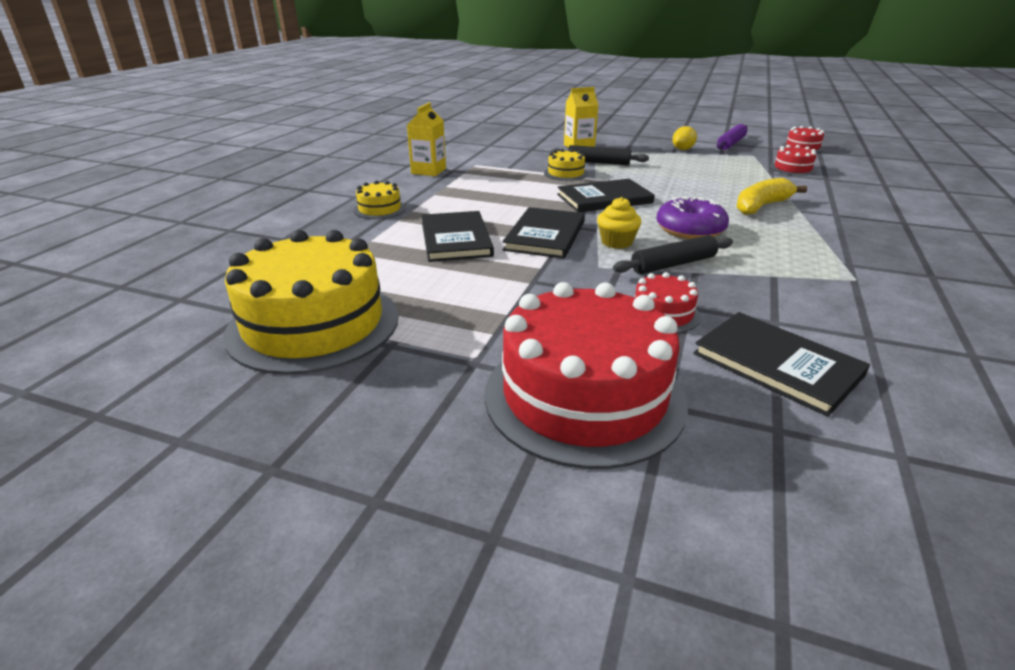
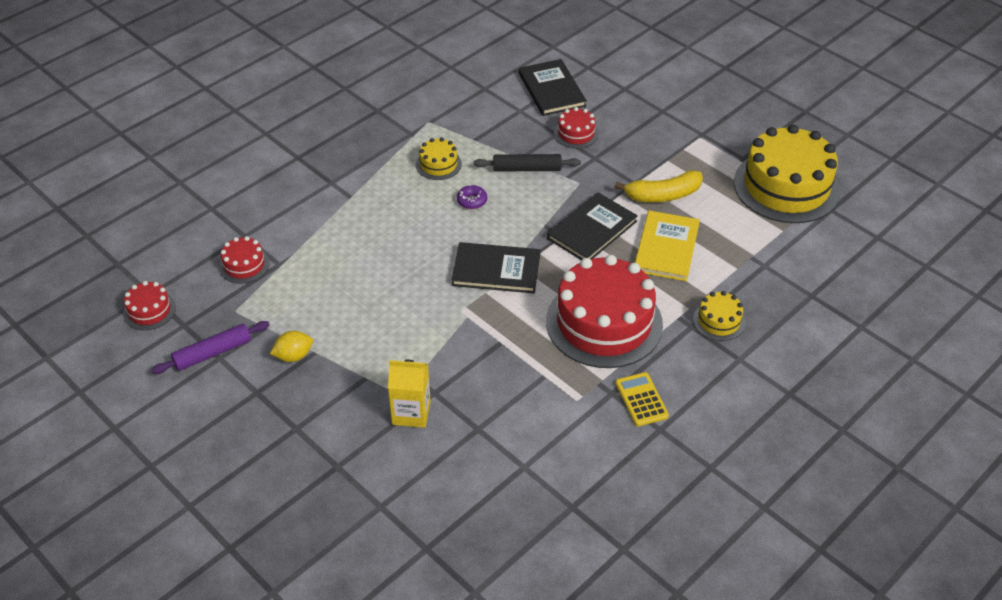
camera: 155 degrees left, 15 degrees up
(428, 171) = (641, 399): yellow carton -> yellow calculator
(455, 239) = (666, 248): black book -> yellow book
(565, 173) = (490, 338): yellow cake -> yellow cake (438, 164)
(584, 396) = (658, 102): red cake -> red cake (604, 322)
(598, 162) = (430, 354): black rolling pin -> none
(616, 242) = (543, 204): yellow cupcake -> none
(690, 230) = (472, 201): purple donut -> purple donut, size x0.52
(761, 206) = (373, 212): yellow banana -> yellow banana (663, 195)

